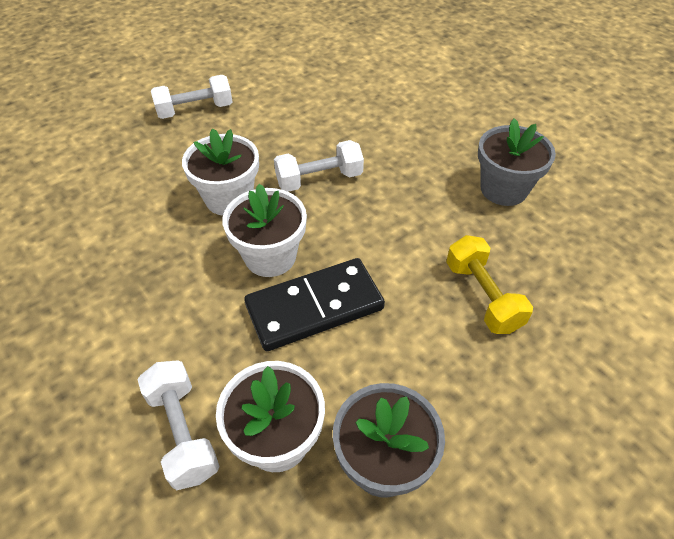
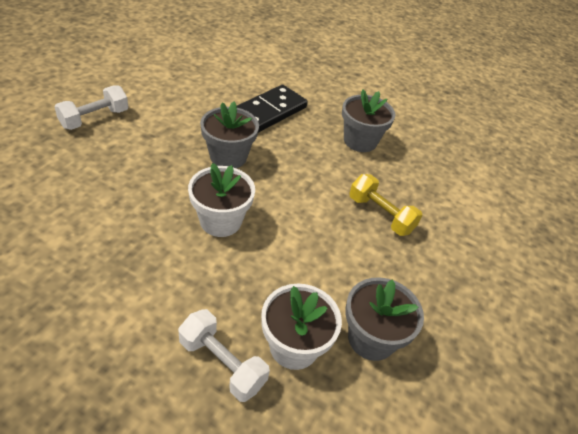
camera: 30 degrees left, 5 degrees down
(229, 198) = (163, 184): white flower pot -> none
(314, 307) = (273, 249): black domino -> black domino (268, 112)
(319, 179) = (228, 157): white dumbbell -> grey flower pot

